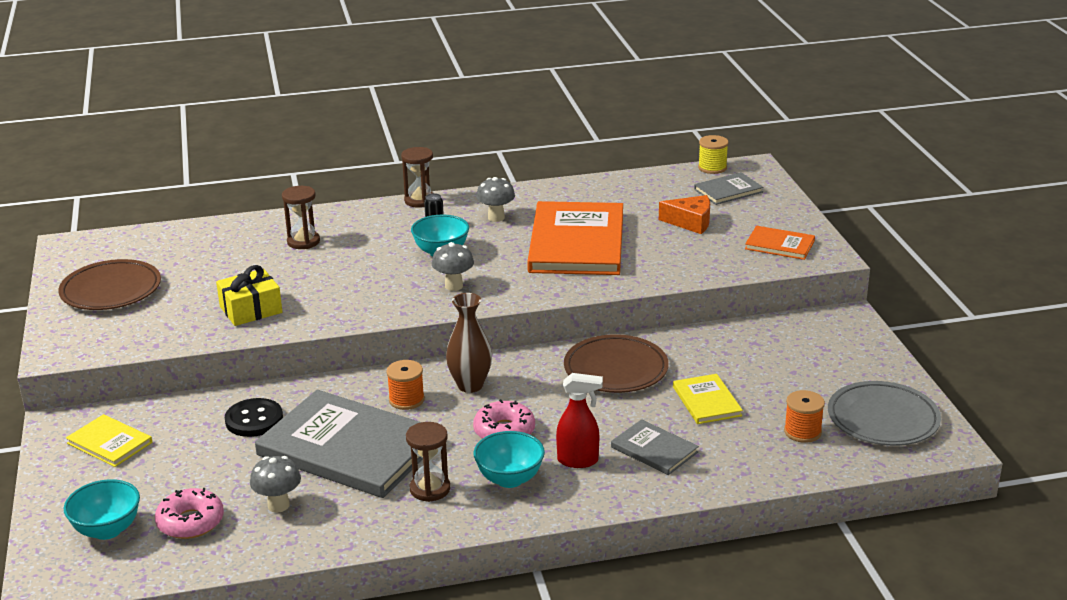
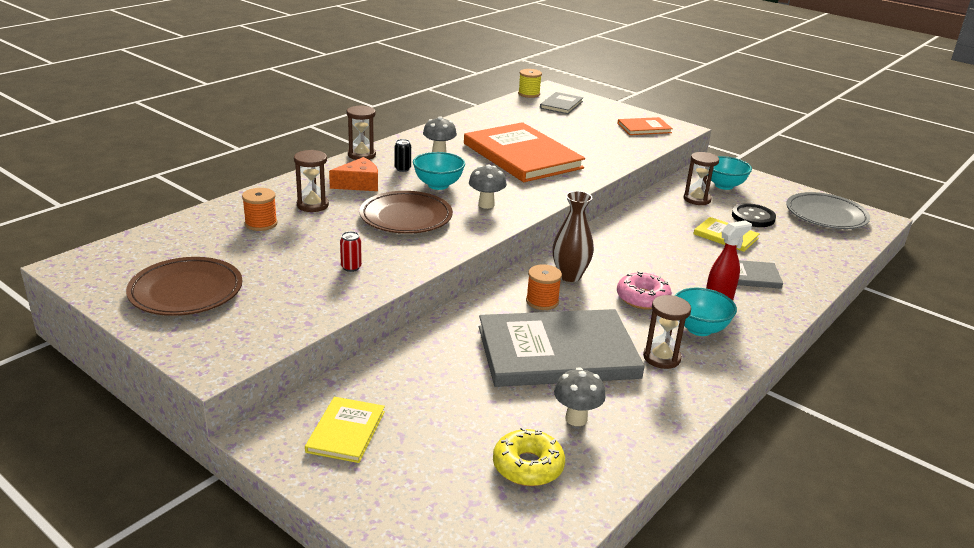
camera: 40 degrees left, 0 degrees up
(107, 530) = (465, 509): turquoise bowl -> turquoise bowl (724, 185)
(110, 443) = (346, 431): yellow book -> yellow book turned 75 degrees counterclockwise
(190, 522) = (528, 466): pink donut -> yellow donut
(251, 309) = (351, 267): yellow gift -> red can
(254, 420) = (448, 360): black button -> black button (753, 217)
(616, 369) = (643, 234): brown plate -> brown plate (406, 217)
(690, 222) = (571, 127): orange cheese -> orange cheese (359, 184)
(748, 350) = (697, 199): none -> brown hourglass
(802, 432) = (802, 236): orange spool -> orange spool (261, 224)

